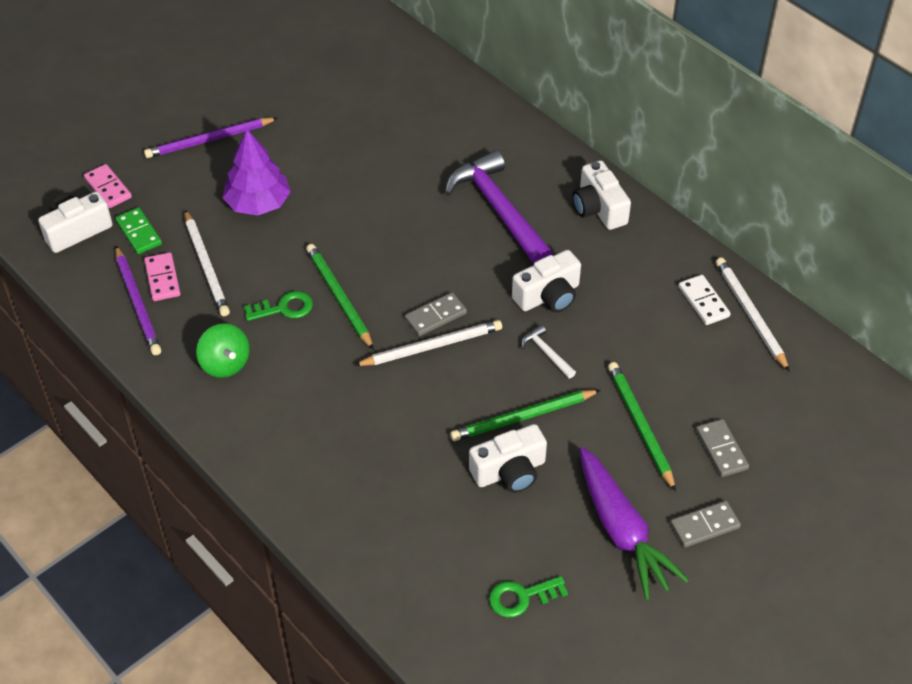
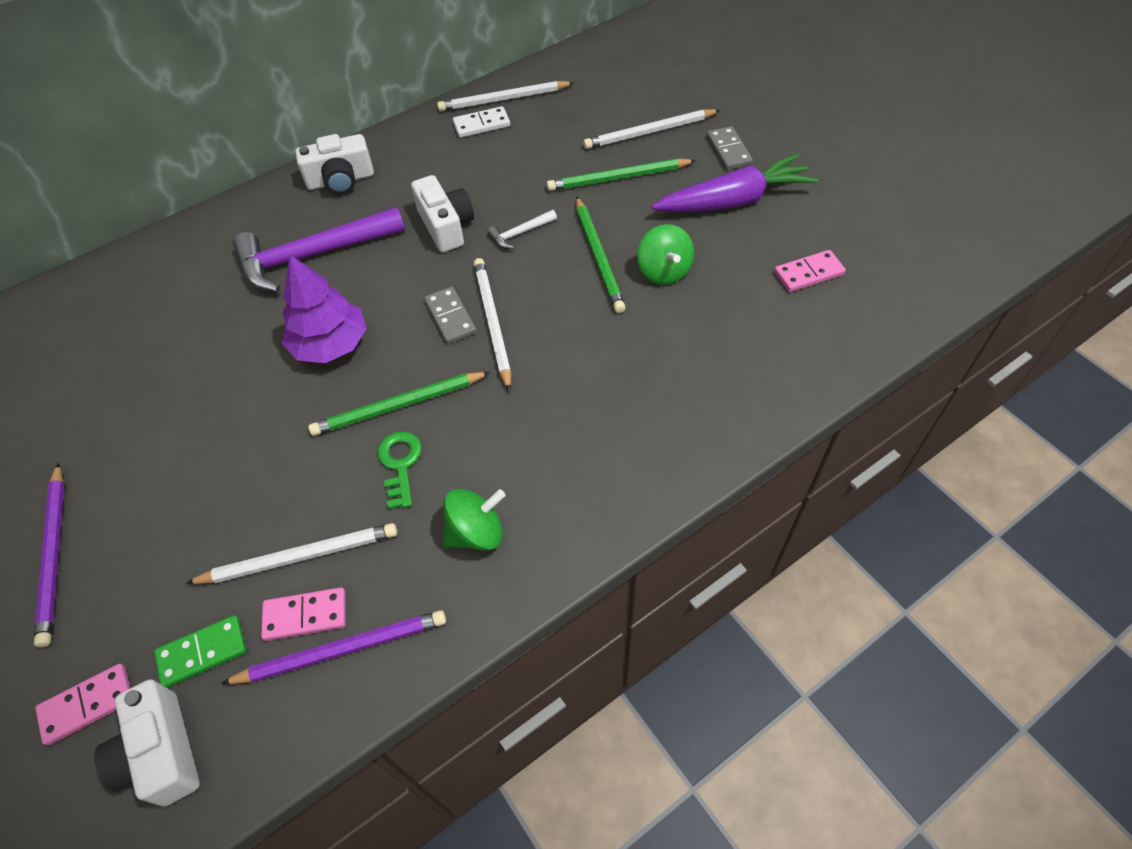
camera: 80 degrees left, 5 degrees up
(258, 203) = (207, 492): purple tree -> purple tree (330, 345)
(509, 471) = (663, 271): white camera -> green spinning top
(521, 597) = (808, 273): green key -> pink domino
(721, 449) = (649, 132): grey domino -> white pencil

